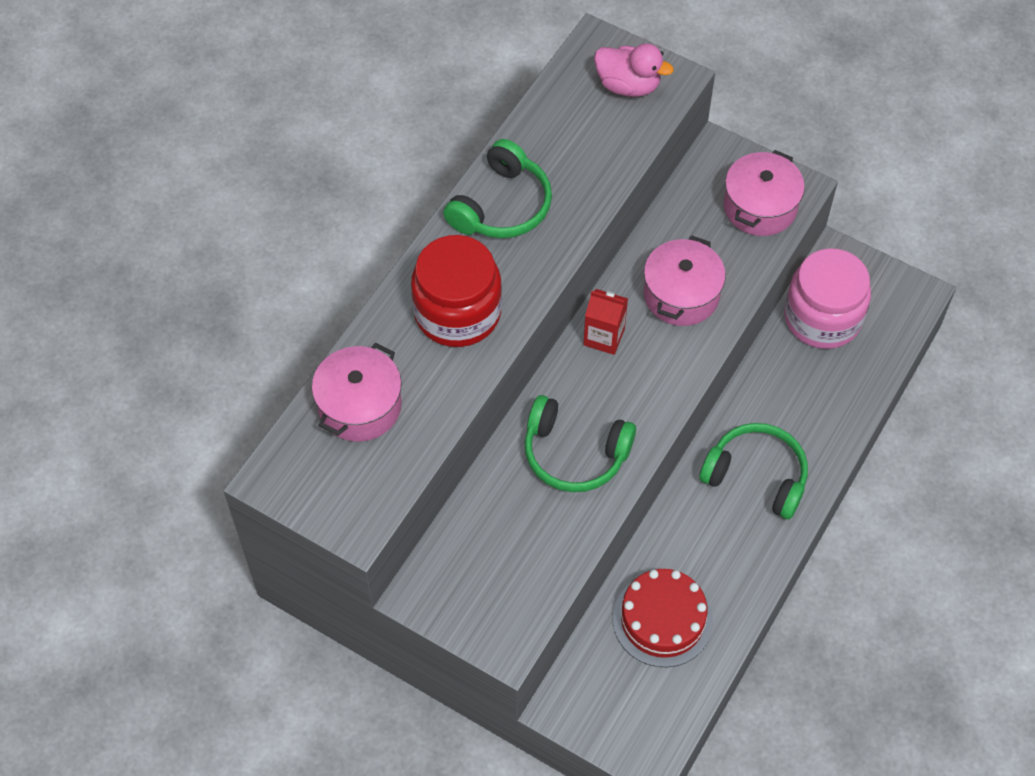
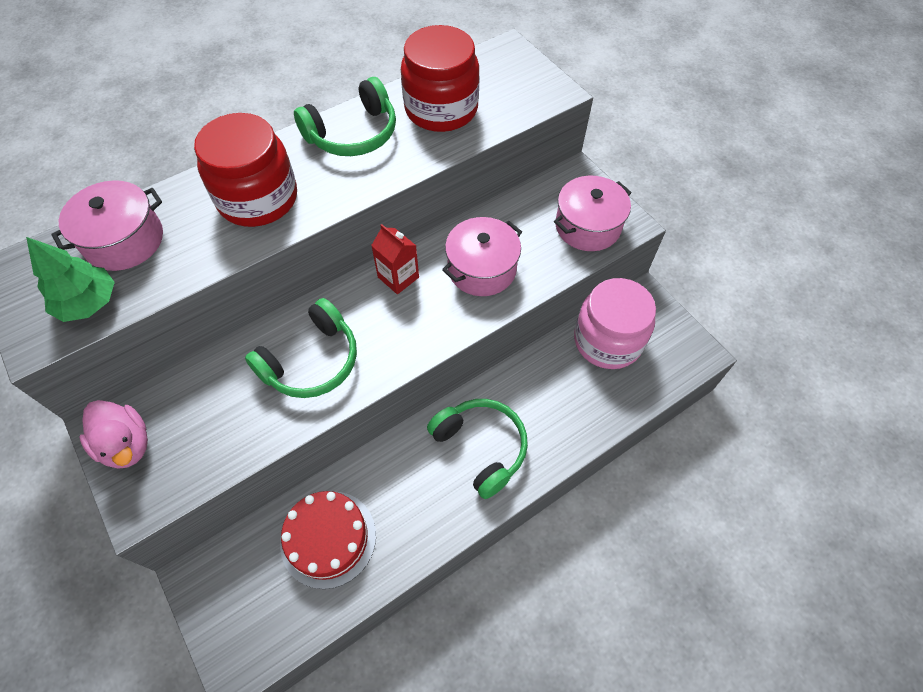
camera: 25 degrees right, 0 degrees up
(377, 476) = (88, 303): none -> green tree
(572, 143) = (441, 109): none -> red jar
(574, 453) = (312, 361): green headphones -> green headphones turned 90 degrees counterclockwise
(628, 85) = (514, 84): pink duck -> pink duck (127, 444)

